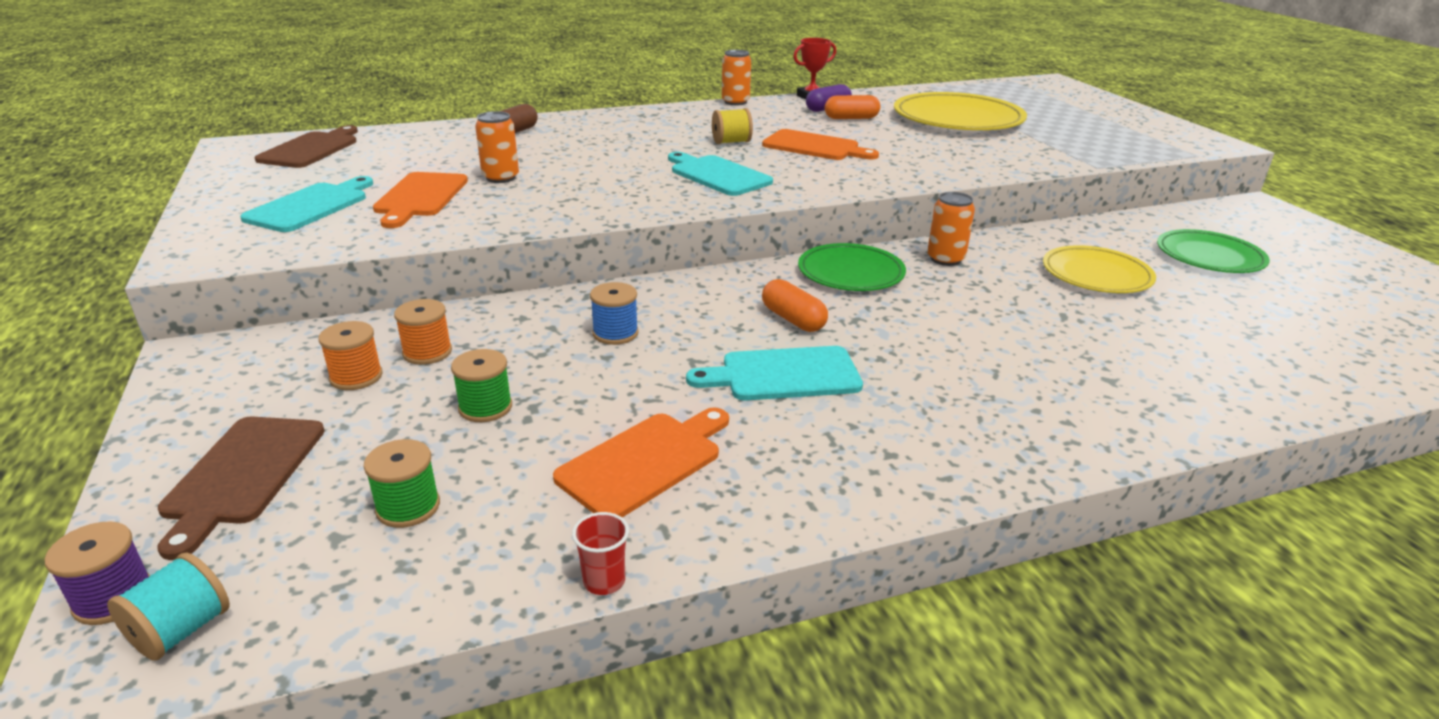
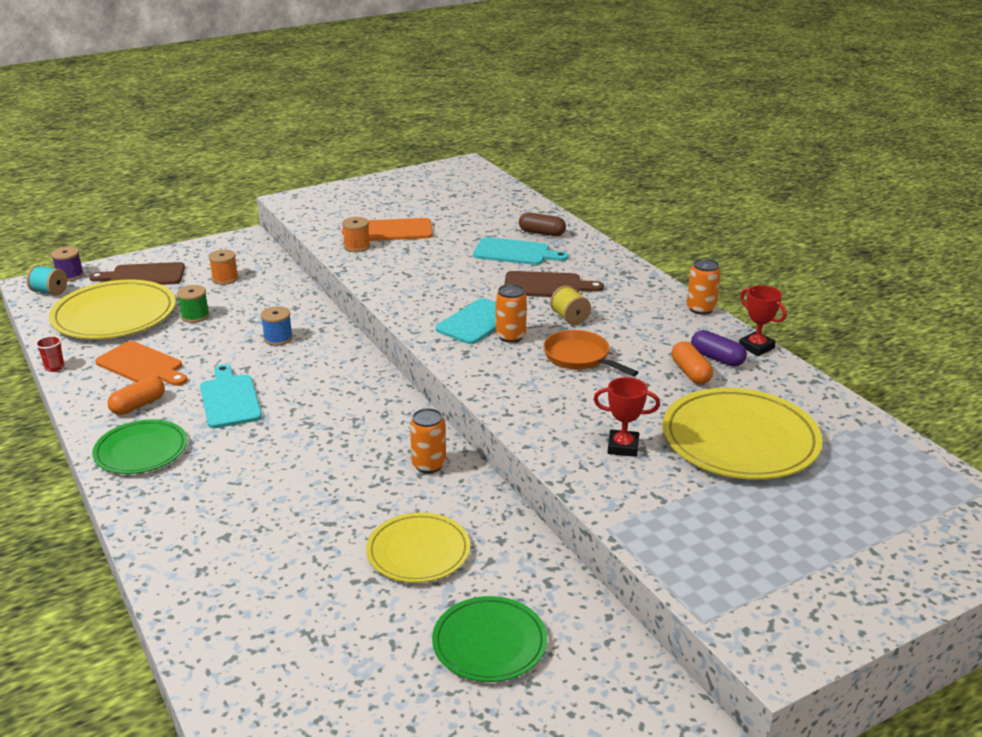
camera: 80 degrees right, 0 degrees up
(311, 149) = (468, 183): brown cutting board -> brown cutting board (546, 286)
(311, 206) = (369, 207): turquoise cutting board -> turquoise cutting board (515, 252)
(408, 507) = (114, 315): green spool -> yellow plate
(427, 352) = (251, 290): orange spool -> orange spool (357, 246)
(501, 178) = (439, 246): orange can -> orange can (510, 336)
(793, 319) = (305, 398): orange capsule -> orange capsule (138, 405)
(815, 147) = (580, 357): orange cutting board -> orange pan
(851, 272) = (389, 418): green plate -> green plate (141, 451)
(974, 150) = (623, 447): none -> red trophy

